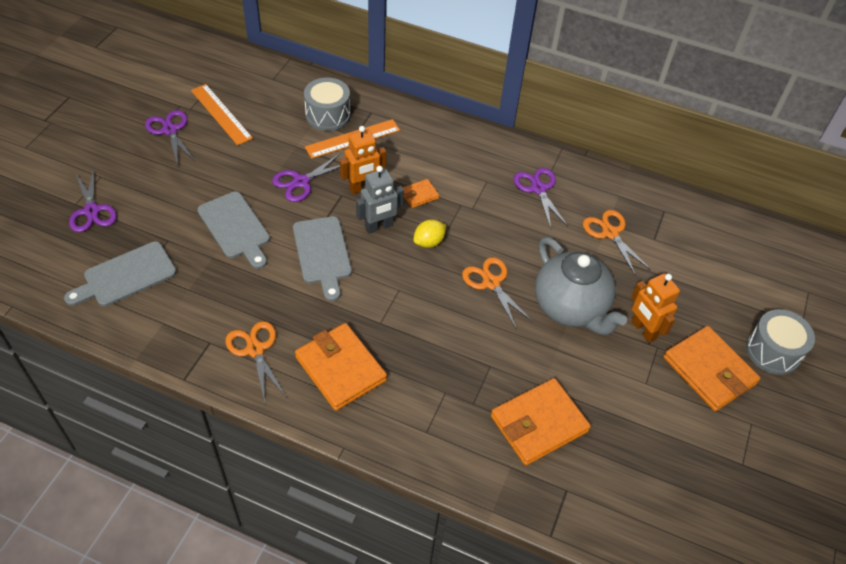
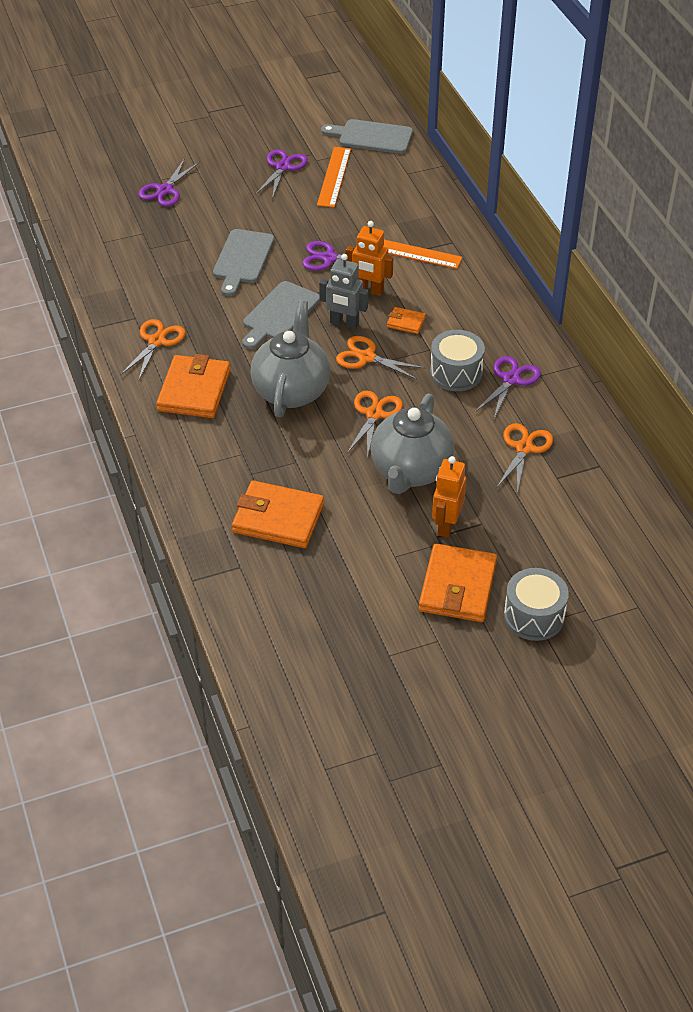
camera: 50 degrees right, 5 degrees down
(125, 276) = (135, 244): grey cutting board -> grey cutting board (372, 137)
(328, 115) = (414, 224): grey drum -> grey drum (456, 373)
(412, 310) = (291, 391): none -> grey teapot
(429, 242) = (366, 357): yellow lemon -> orange scissors

